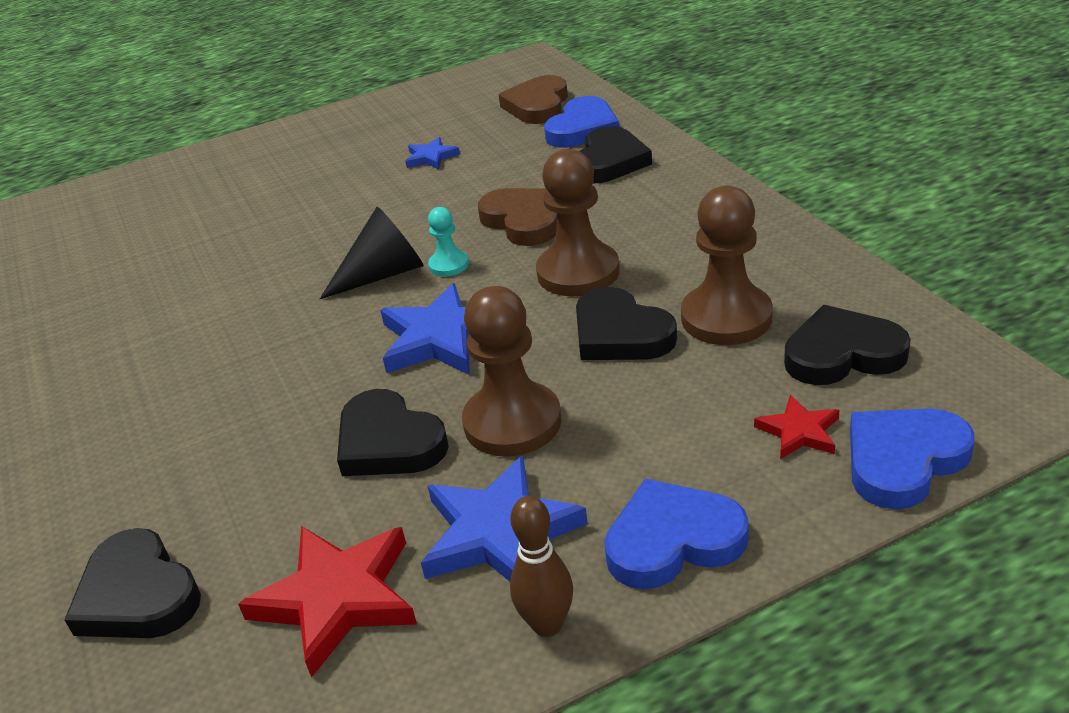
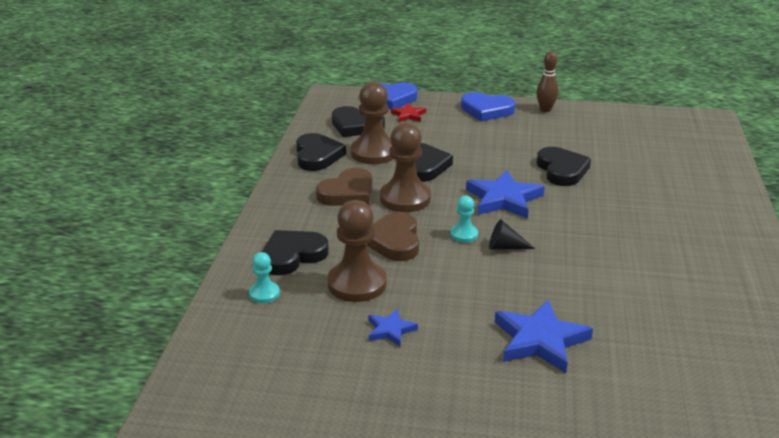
camera: 150 degrees left, 5 degrees down
(138, 594) = (690, 164): black heart -> black heart (317, 156)
(337, 599) = (611, 137): red star -> none
(384, 274) = (505, 247): black cone -> black cone, size x0.62
(499, 532) = (541, 131): blue star -> blue star (540, 340)
(512, 422) = (504, 156): brown pawn -> brown pawn (357, 284)
(537, 106) = (254, 340): brown heart -> brown heart (347, 193)
(582, 129) = (264, 294): blue heart -> turquoise pawn

